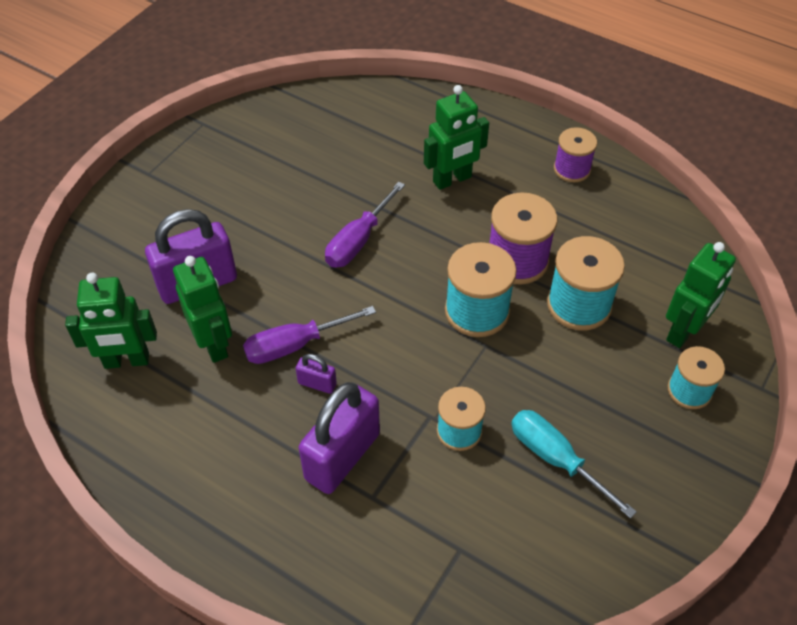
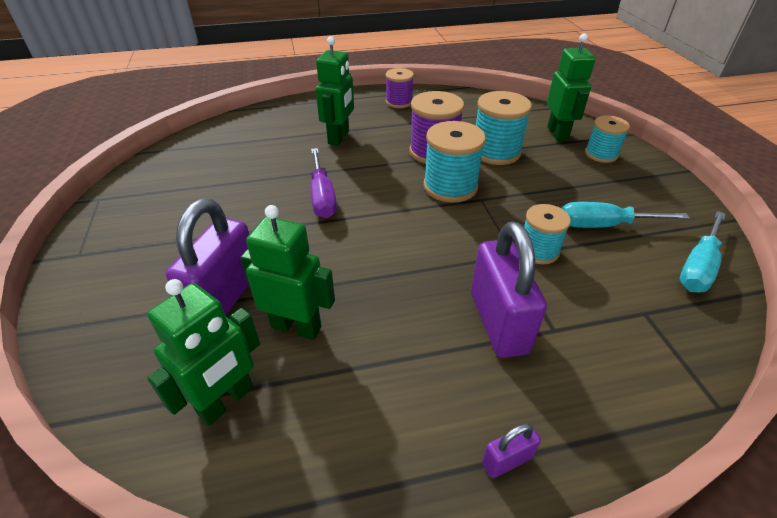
camera: 45 degrees left, 10 degrees down
(296, 345) = (364, 280): purple screwdriver -> none
(317, 384) = (414, 292): purple padlock -> purple padlock (507, 460)
(575, 562) = (698, 266): none -> turquoise screwdriver

